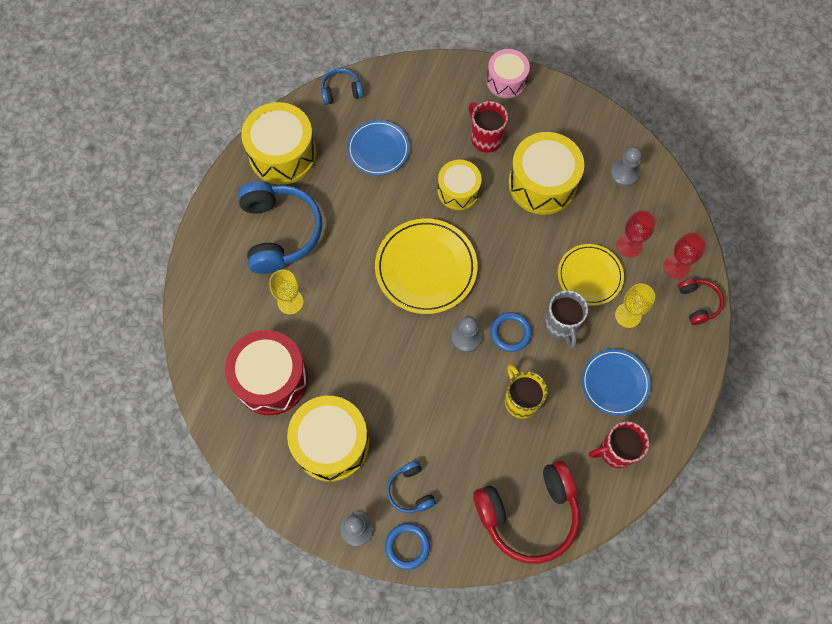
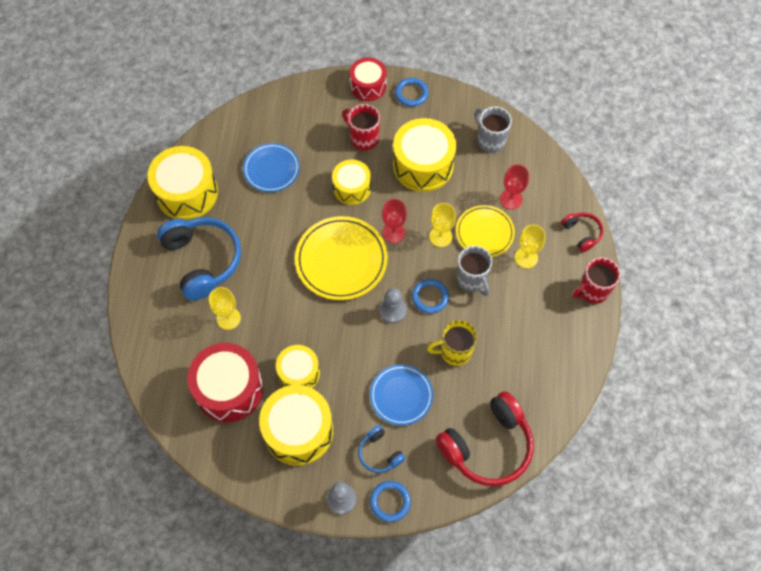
camera: 15 degrees left, 5 degrees down
(341, 91) = (225, 127): blue headphones -> none
(348, 380) = (299, 373): none -> yellow drum
(506, 81) = (368, 86): pink drum -> red drum
(521, 400) = (454, 352): yellow mug -> yellow mug turned 60 degrees counterclockwise
(540, 268) = (440, 236): none -> yellow goblet
(551, 100) = (411, 93): none -> blue ring
(615, 383) = (530, 317): blue plate -> blue plate (401, 395)
(615, 451) = (547, 373): red mug -> red mug (592, 291)
(624, 173) = (490, 141): grey pawn -> grey mug
(676, 266) = (555, 207): red goblet -> red goblet (393, 232)

